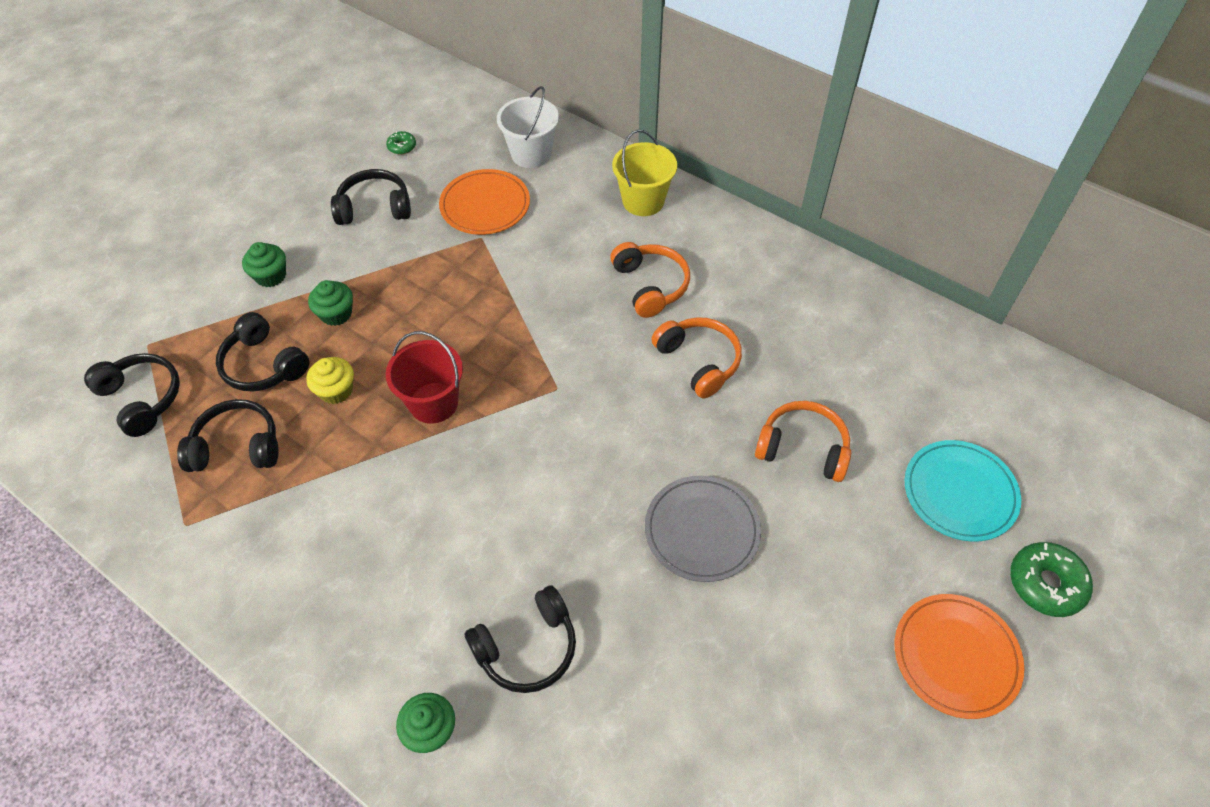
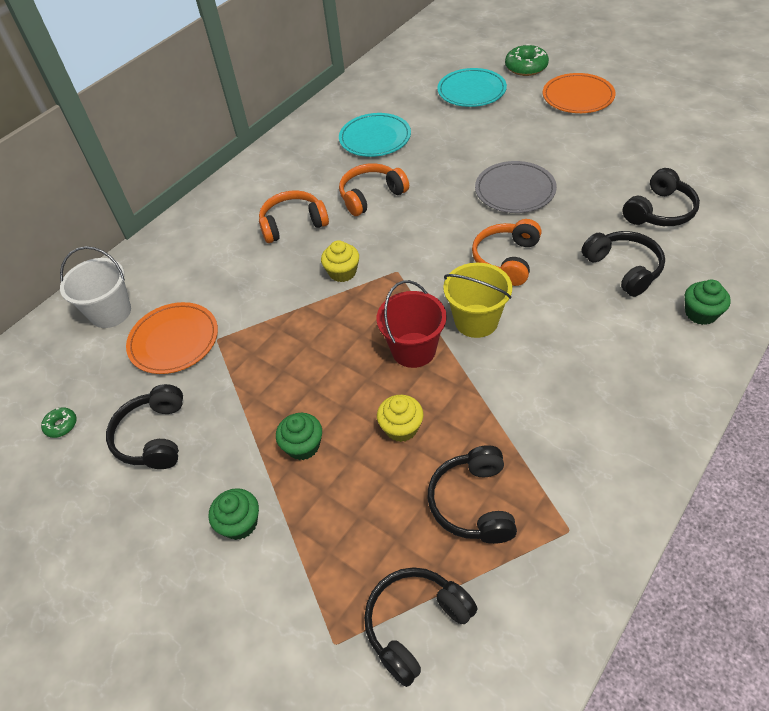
camera: 85 degrees left, 5 degrees down
(264, 365) = (368, 501): black headphones -> black headphones (659, 211)
(562, 336) = (342, 272): none -> yellow cupcake
(643, 201) = (195, 232): yellow bucket -> yellow bucket (476, 321)
(803, 448) = (445, 148): orange headphones -> orange headphones (506, 259)
(826, 364) = (375, 138): none -> turquoise plate

